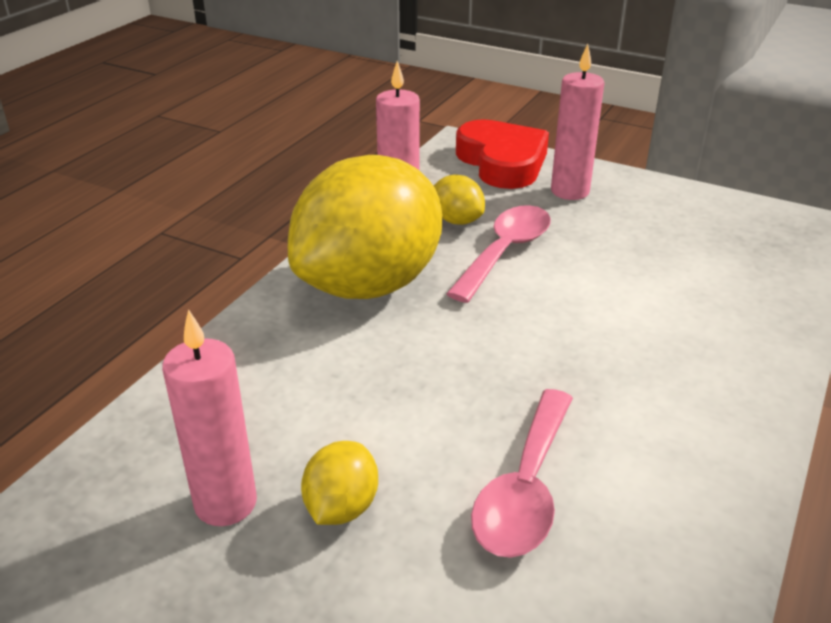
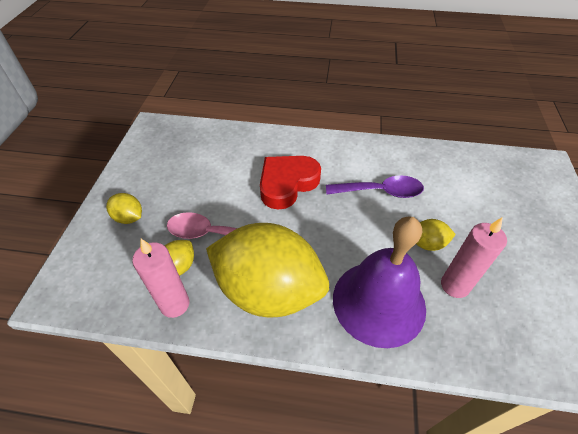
camera: 110 degrees left, 15 degrees up
(271, 387) = (378, 302): none -> purple bell
(502, 162) = (87, 262): red heart -> red heart (287, 184)
(525, 488) = (380, 192): pink spoon -> purple spoon
(570, 191) = (129, 217): pink candle -> yellow lemon

